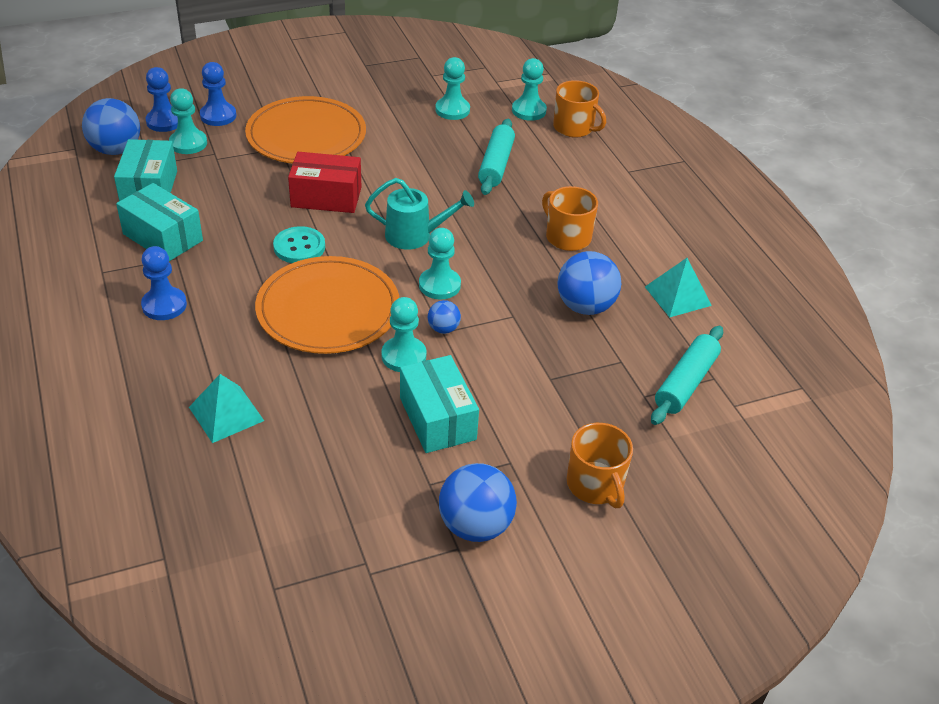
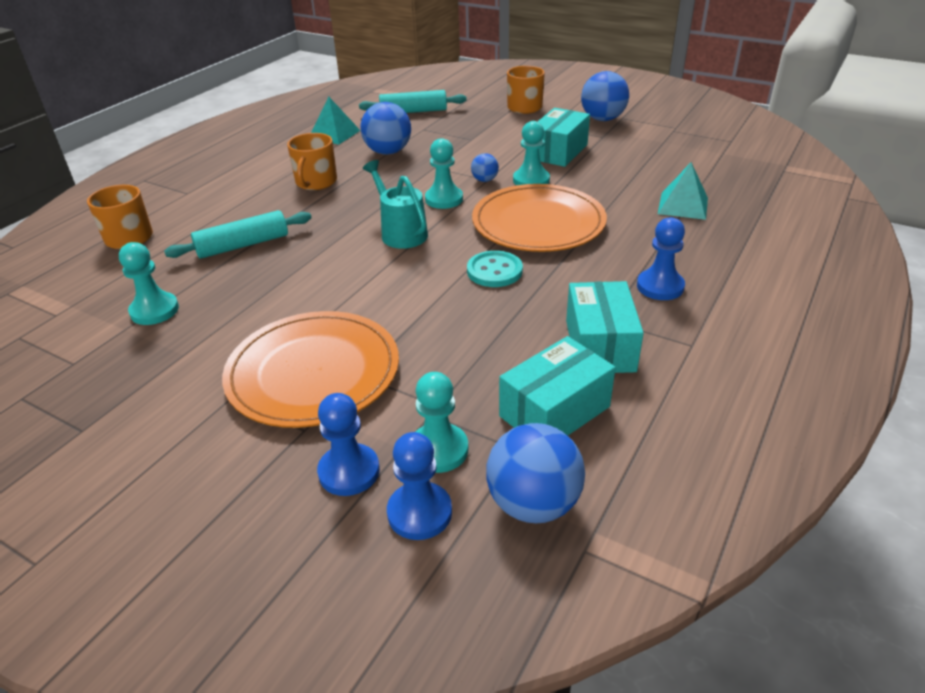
camera: 125 degrees left, 5 degrees down
(326, 197) = (408, 297): red box -> none
(529, 111) = (114, 270): turquoise pawn -> none

